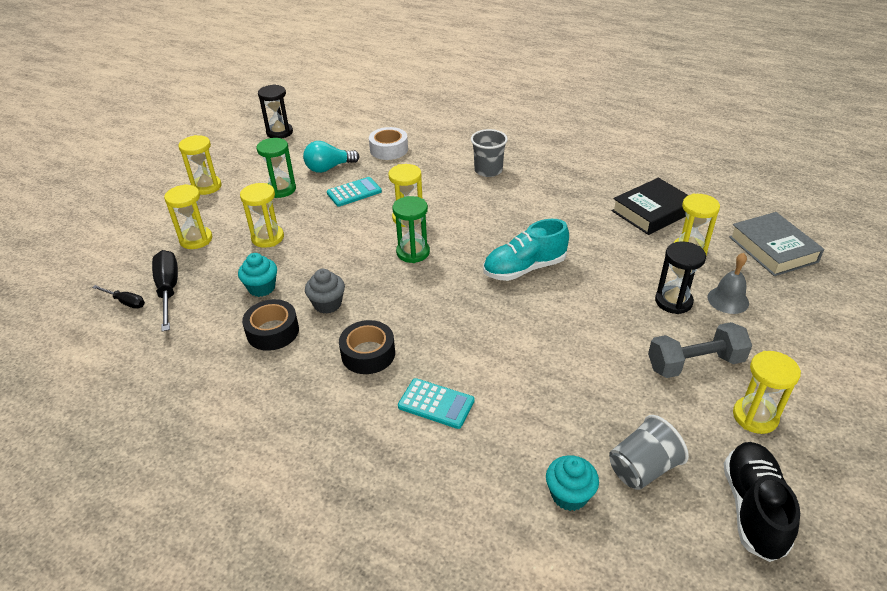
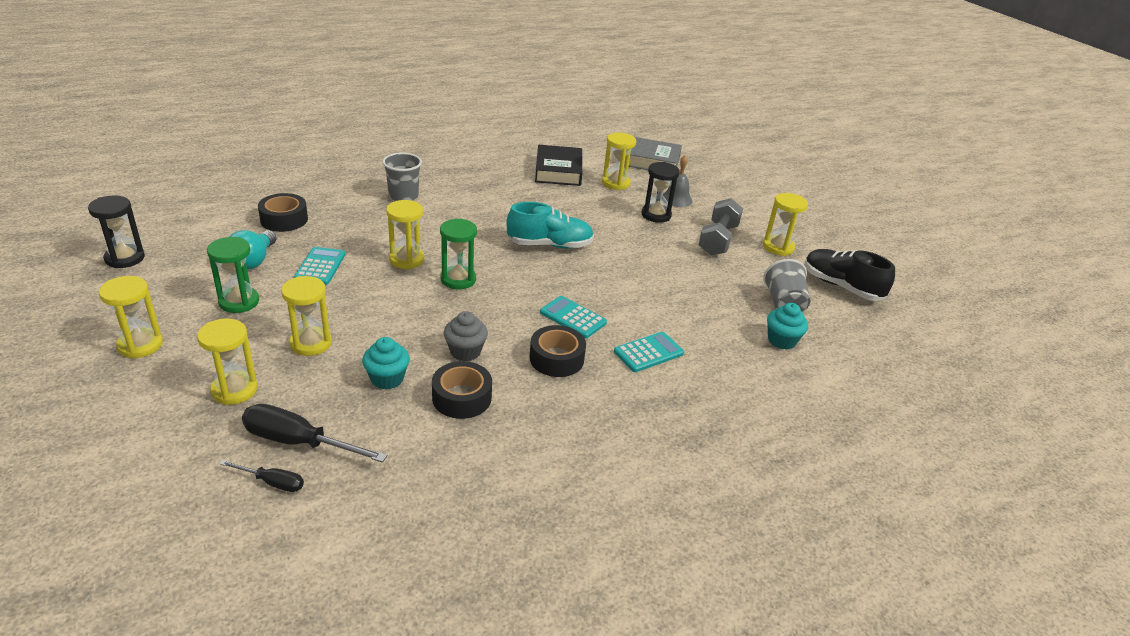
camera: 60 degrees left, 5 degrees down
(126, 302) = (272, 482): black screwdriver -> black screwdriver turned 45 degrees clockwise
(389, 149) = (284, 219): white tape -> black tape
(434, 334) = (573, 318): none -> turquoise calculator
(524, 268) = (549, 245): turquoise shoe -> turquoise shoe turned 105 degrees counterclockwise

